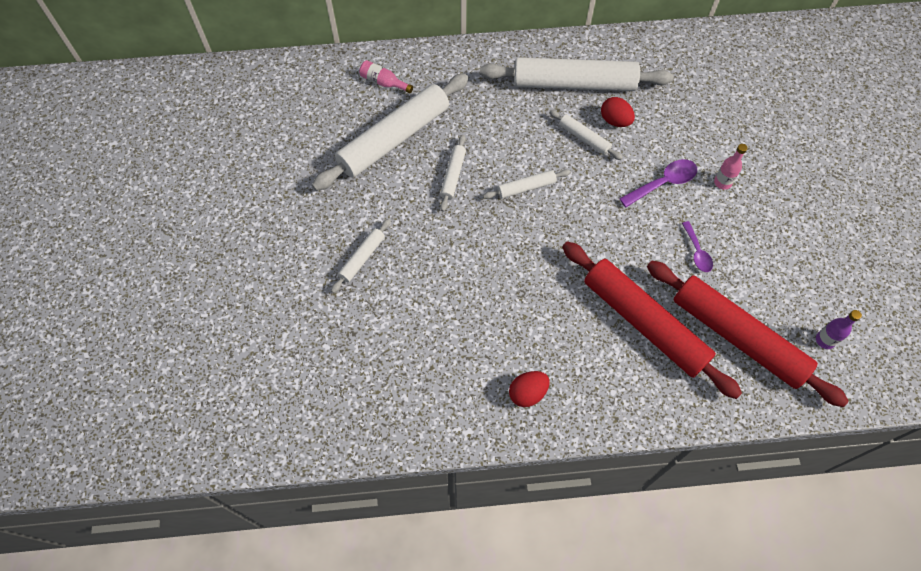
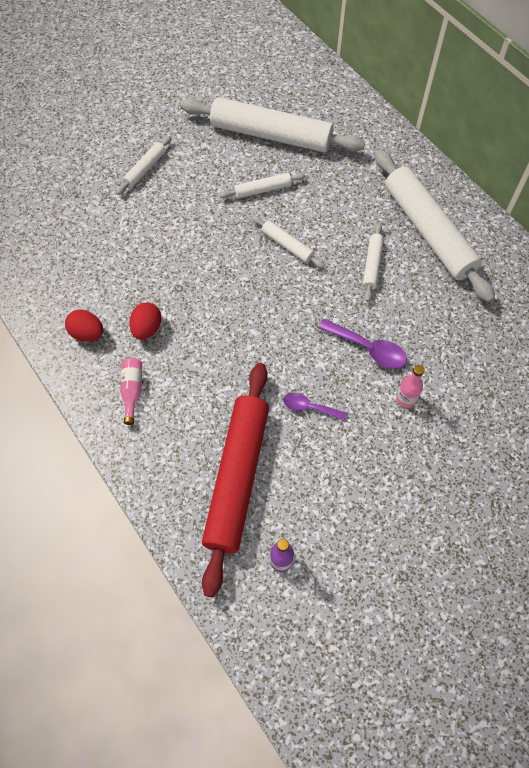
camera: 60 degrees right, 0 degrees up
(362, 258) = (145, 169): white rolling pin -> white rolling pin turned 60 degrees counterclockwise
(383, 82) = (322, 102): pink bottle -> pink bottle (132, 391)
(615, 121) = (410, 281): red egg -> red egg (147, 328)
(643, 323) = (205, 393): red rolling pin -> none
(697, 252) = (309, 407): purple spoon -> purple spoon turned 60 degrees clockwise

